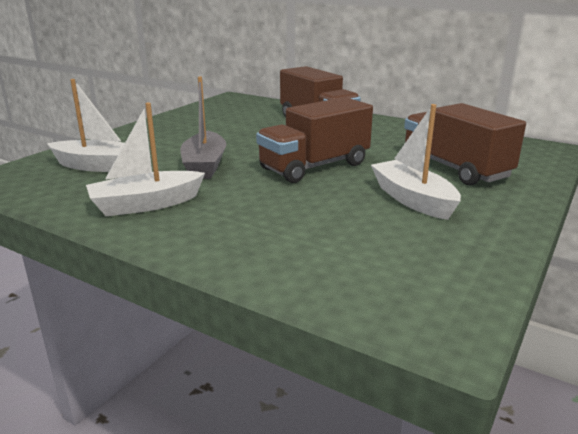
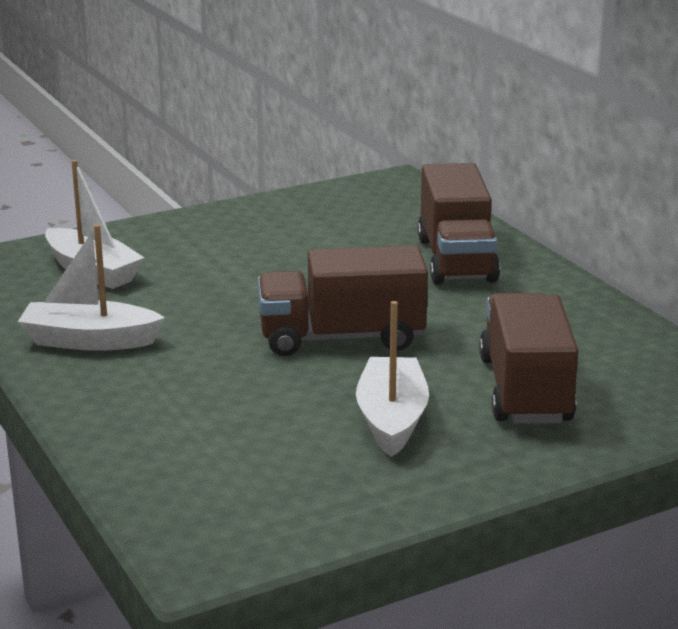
camera: 30 degrees right, 0 degrees up
(204, 165) = (211, 301): grey boat -> none

